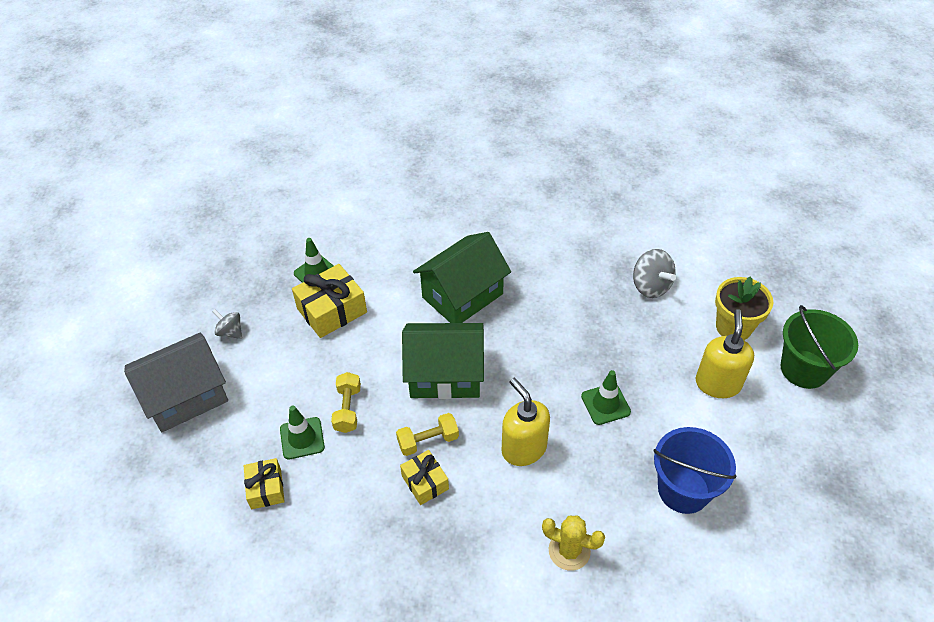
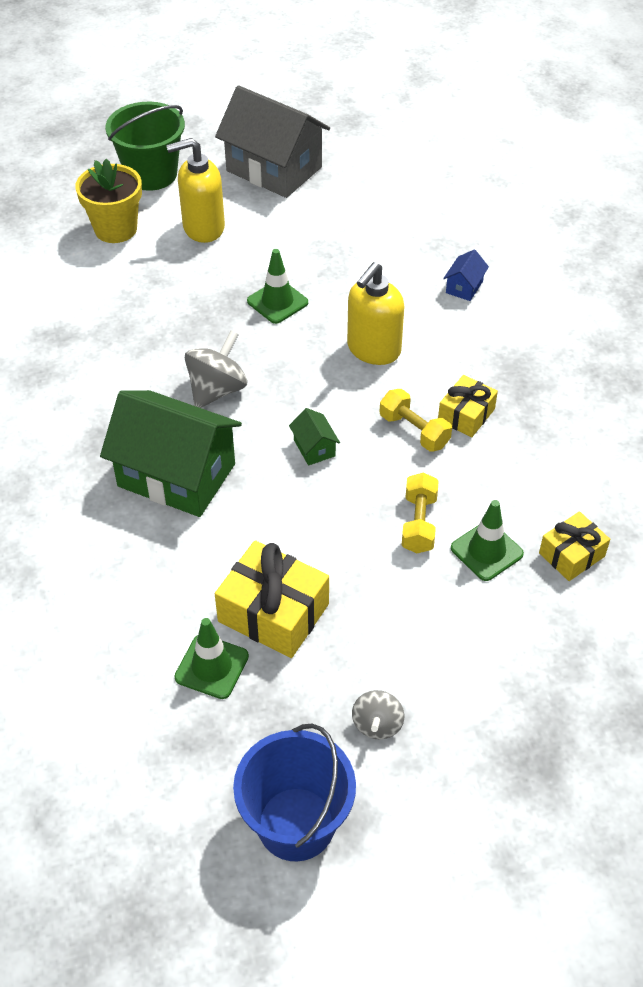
camera: 115 degrees left, 0 degrees up
(186, 396) = (512, 718): grey house -> grey house (274, 169)
(348, 409) = (419, 523): yellow dumbbell -> yellow dumbbell turned 60 degrees counterclockwise
(445, 375) = (314, 448): green house -> green house, size x0.40
(569, 550) = (464, 287): yellow cactus -> blue house
(650, 286) = (80, 304): grey spinning top -> grey spinning top (217, 390)
(683, 490) = (348, 228): blue bucket -> blue bucket (296, 824)

